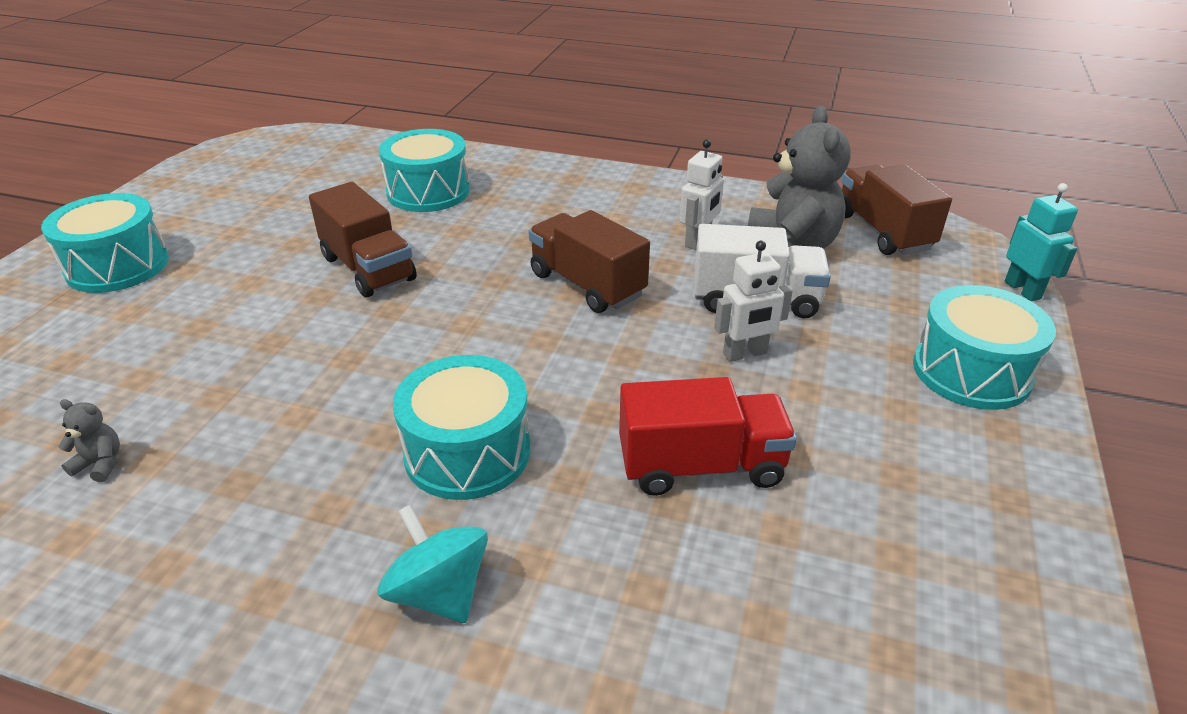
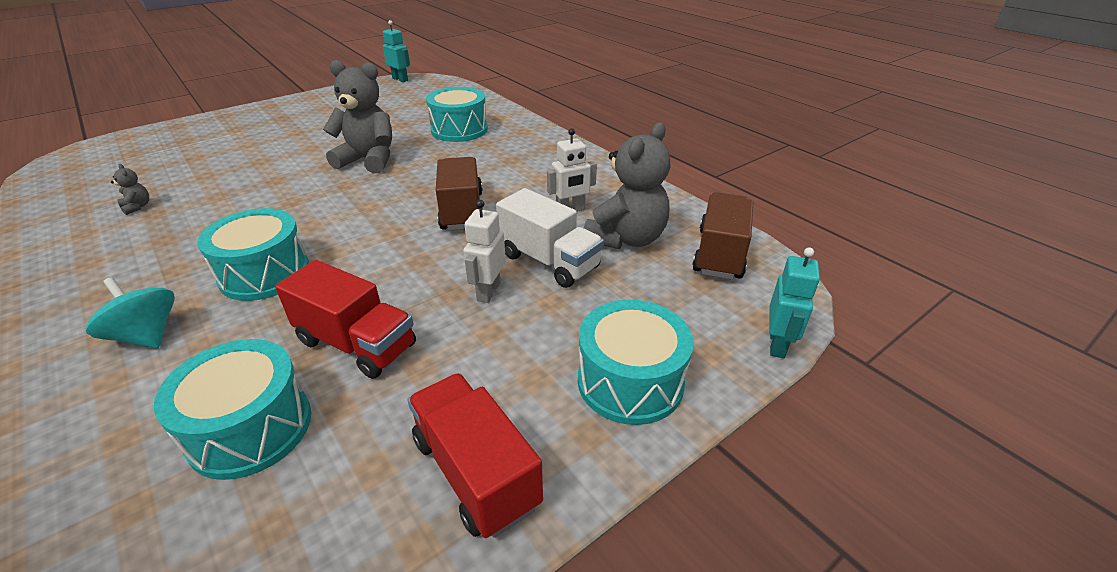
camera: 35 degrees right, 0 degrees up
(118, 266) = (274, 122): turquoise drum -> turquoise drum (250, 428)
(227, 148) = (400, 79): none -> turquoise robot
(368, 268) = (368, 160): brown truck -> grey teddy bear
(439, 592) = (147, 335): turquoise spinning top -> turquoise spinning top turned 45 degrees counterclockwise
(745, 354) = (488, 291): white robot -> white robot turned 90 degrees clockwise
(972, 506) = (476, 472): none -> red truck

